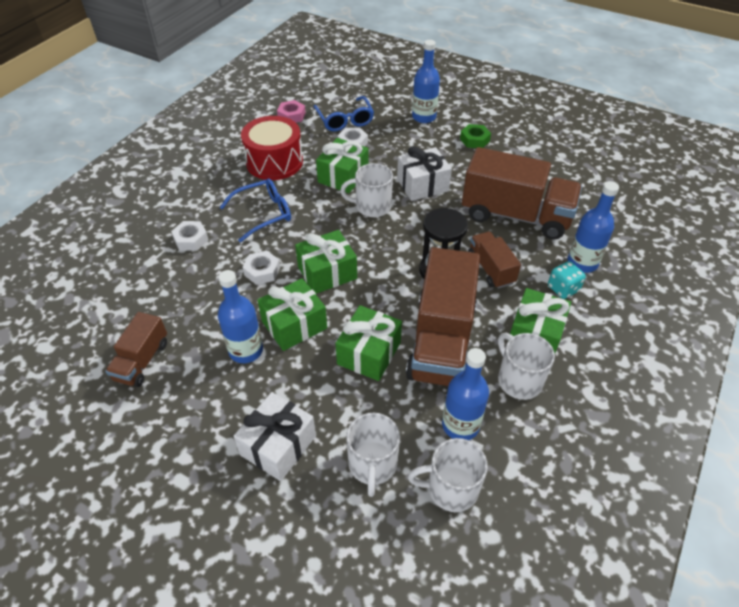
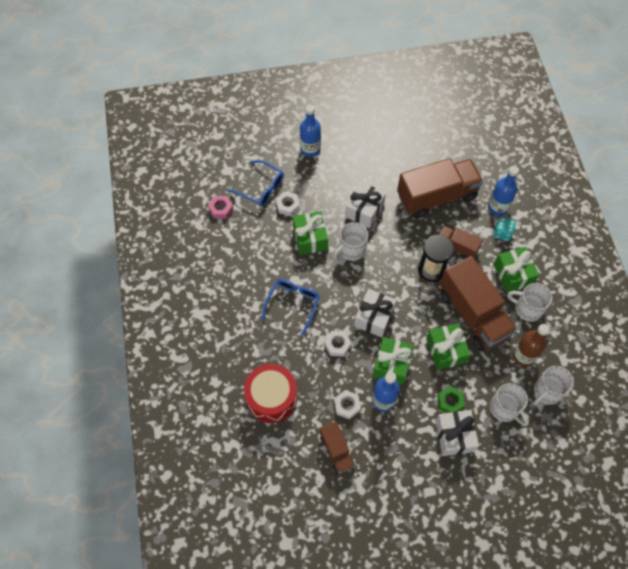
camera: 40 degrees left, 15 degrees up
(191, 239) = (270, 356): white nut -> white nut (347, 405)
(274, 162) = (254, 258): red drum -> red drum (271, 398)
(327, 273) = (374, 317): green gift -> white gift
(460, 425) = (523, 355): blue bottle -> brown bottle
(474, 140) = (360, 148): green nut -> green nut (450, 402)

